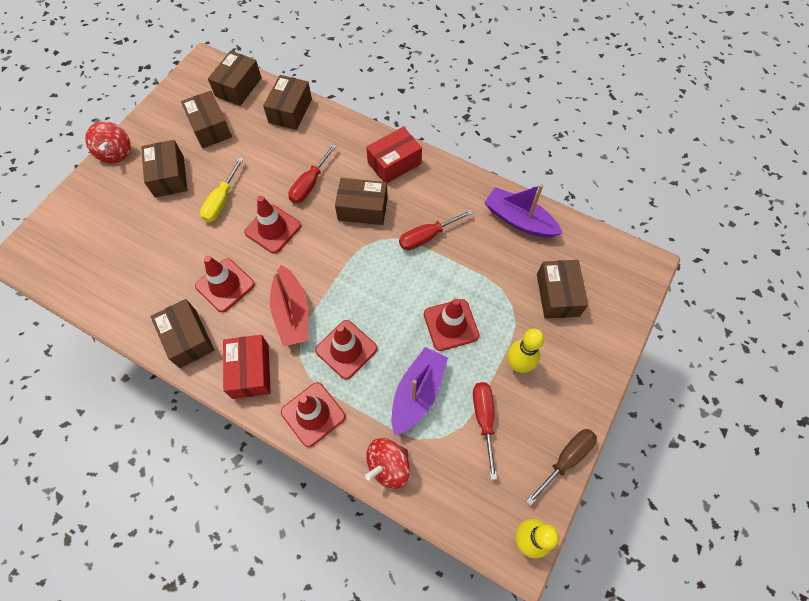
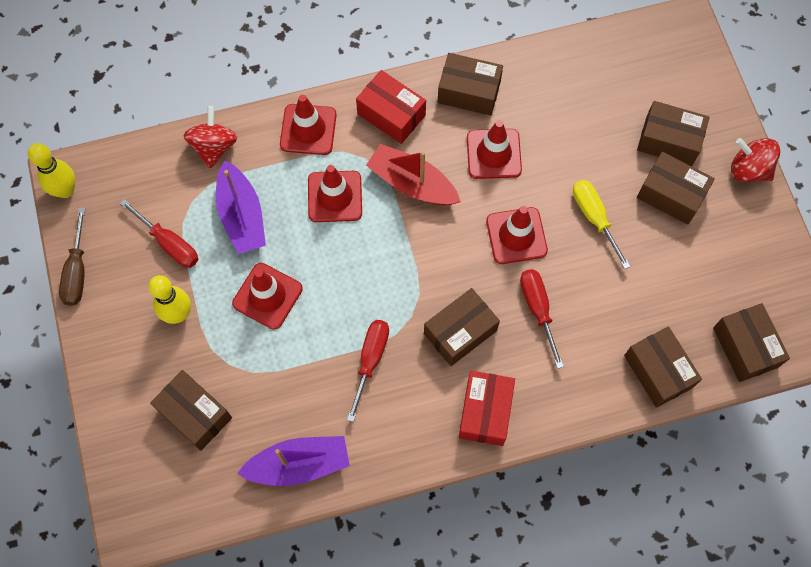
camera: 135 degrees right, 5 degrees up
(210, 128) = (706, 276): brown box -> brown box (669, 141)

